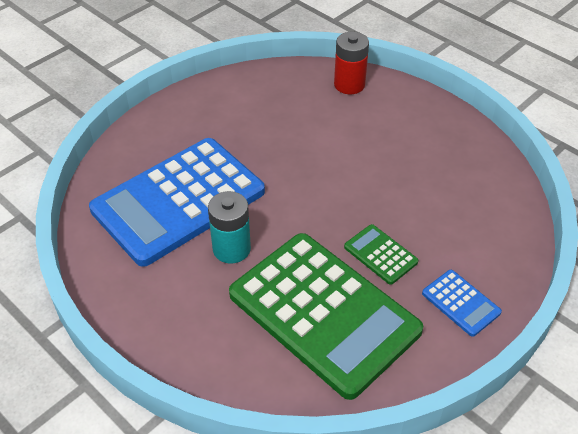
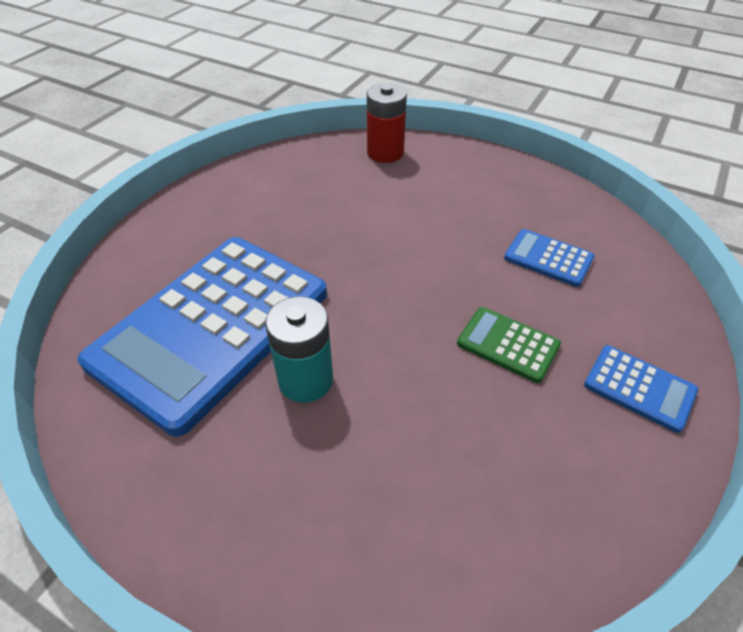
camera: 15 degrees left, 0 degrees up
(324, 312) = (468, 446): green calculator -> none
(442, 198) = (548, 258): none -> blue calculator

